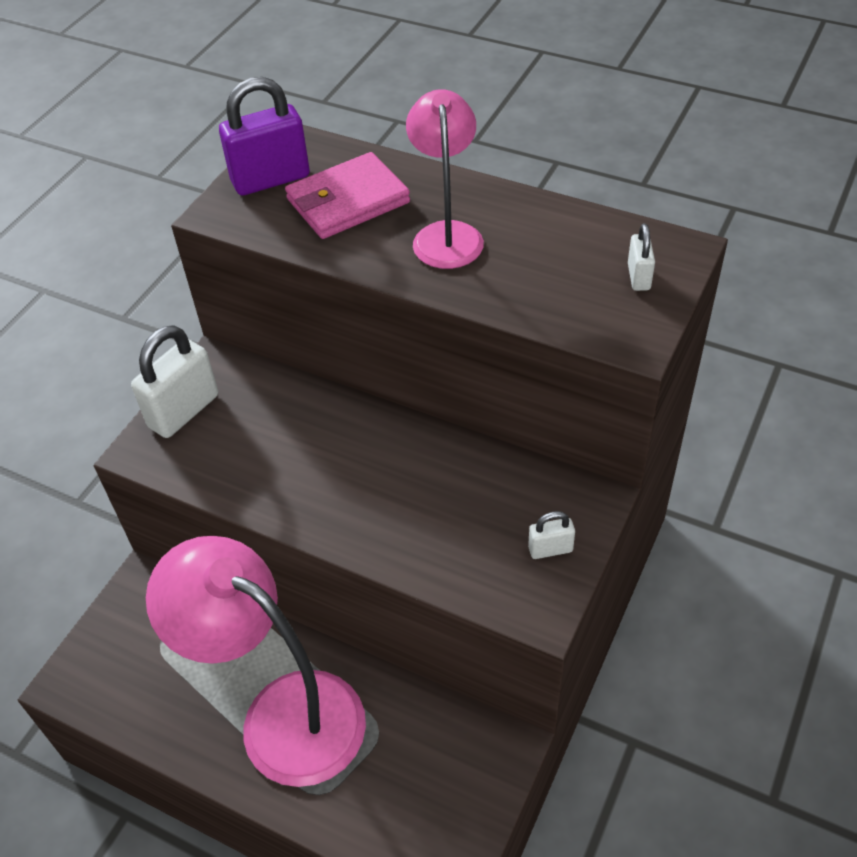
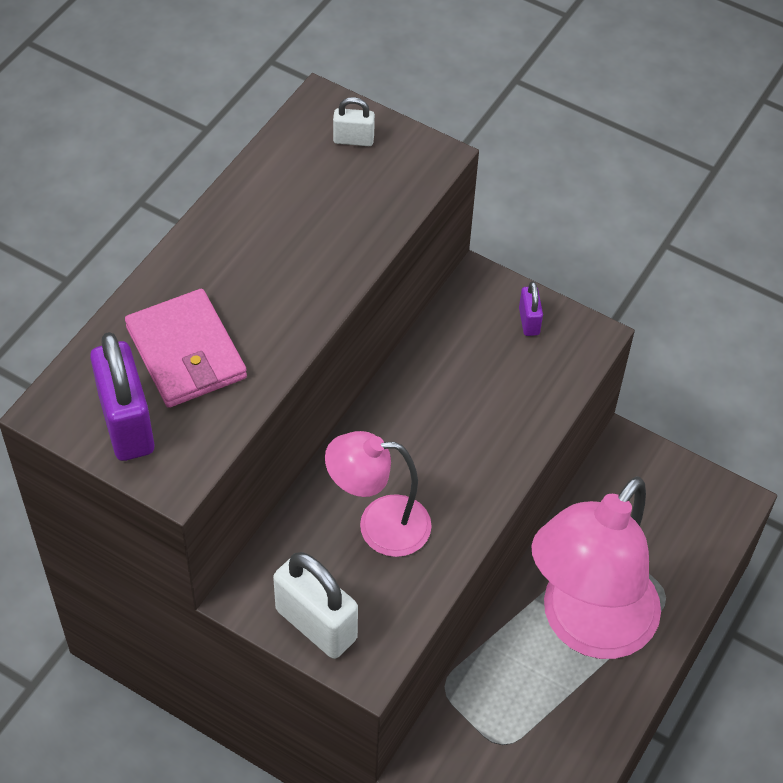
camera: 90 degrees left, 5 degrees up
(446, 234) = (262, 272): pink lamp -> pink lamp (379, 525)
(550, 549) = (529, 321): white padlock -> purple padlock

